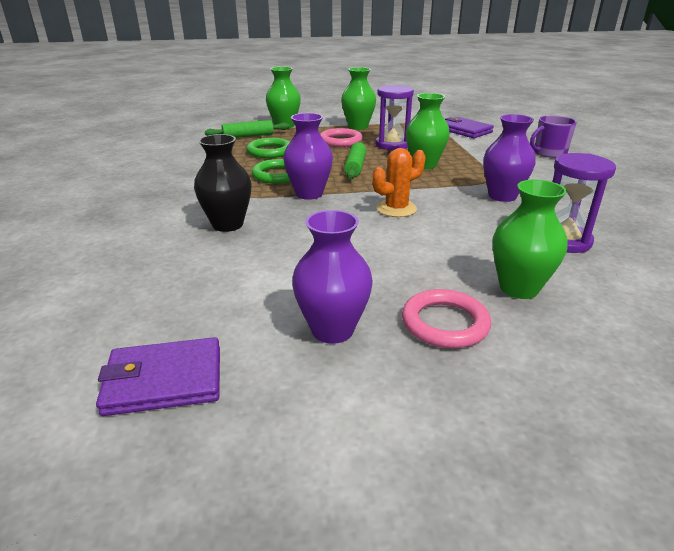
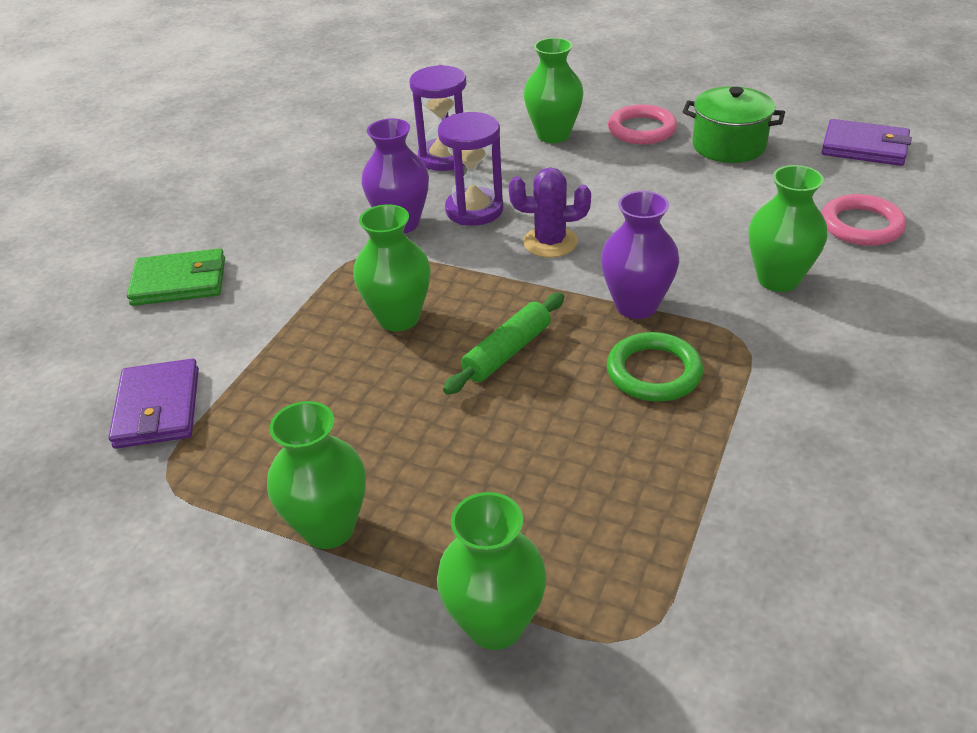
camera: 145 degrees left, 10 degrees up
(228, 225) = (778, 279): black vase -> green vase
(248, 136) = (628, 588): green rolling pin -> none
(270, 151) = (620, 471): green ring -> none
(332, 330) = (728, 146): purple vase -> green pot
(340, 141) = (441, 462): pink ring -> pink ring (861, 225)
(392, 145) = (365, 403): purple hourglass -> purple hourglass (474, 210)
(396, 209) = (550, 242): orange cactus -> purple cactus
(549, 153) = (179, 282): purple mug -> green wallet

